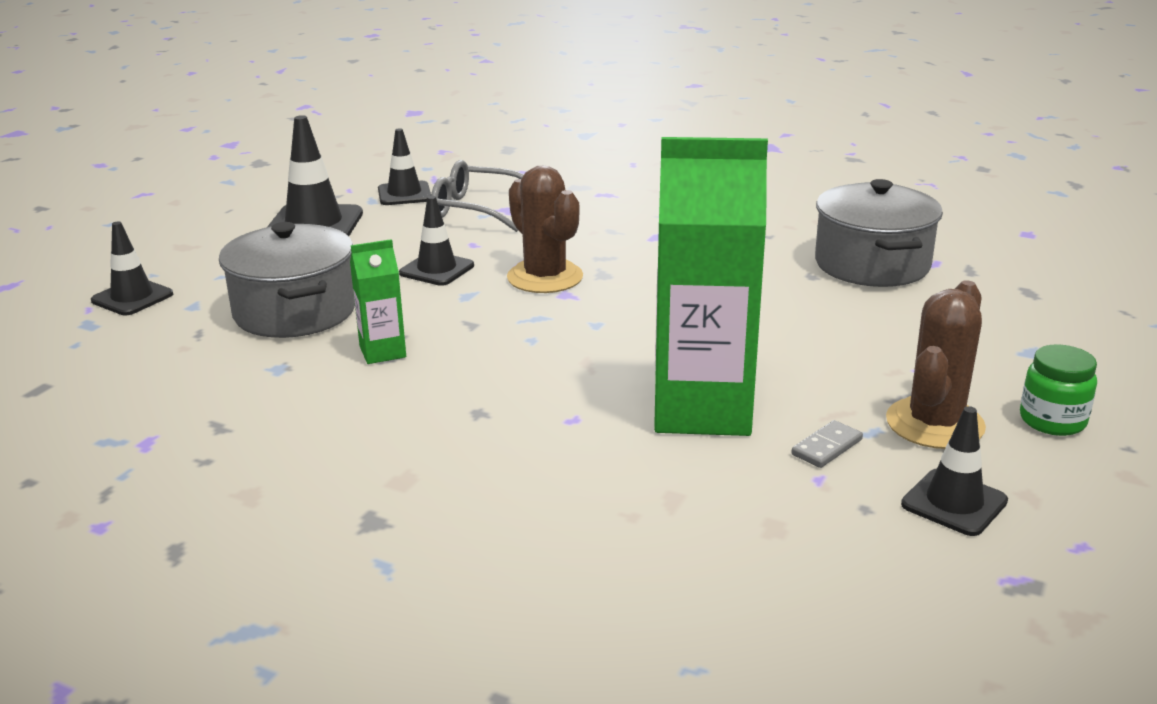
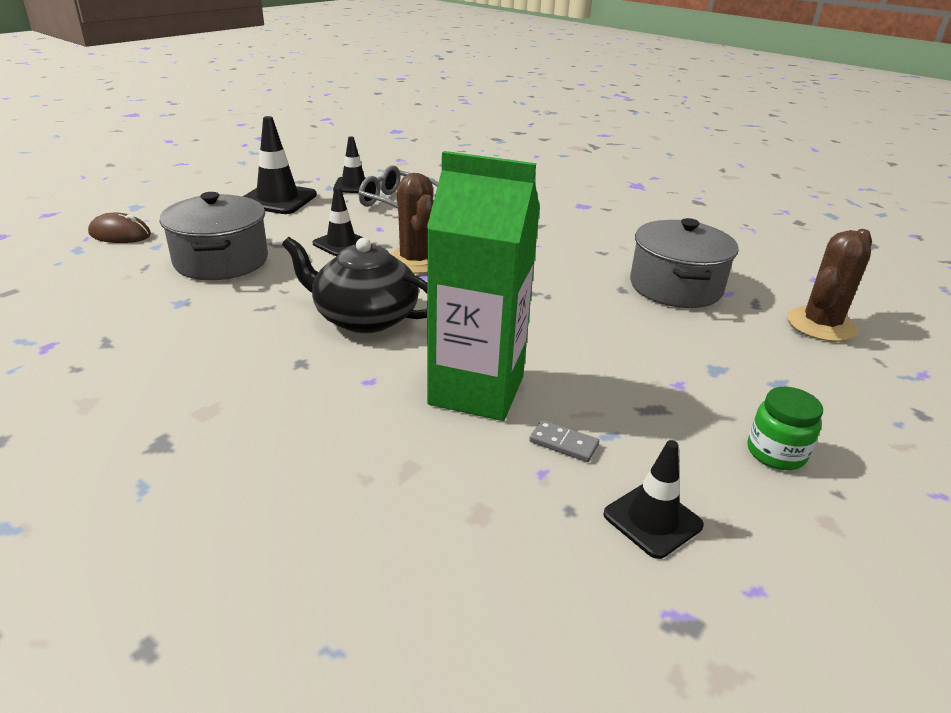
camera: 10 degrees right, 5 degrees up
(132, 297) = (120, 234): black traffic cone -> brown mouse
(382, 352) = (262, 301): green carton -> none
(522, 351) = (364, 317): none -> black teapot
(827, 447) = (563, 443): grey domino -> grey domino turned 60 degrees clockwise
(934, 424) = (668, 437): brown cactus -> brown cactus (820, 325)

